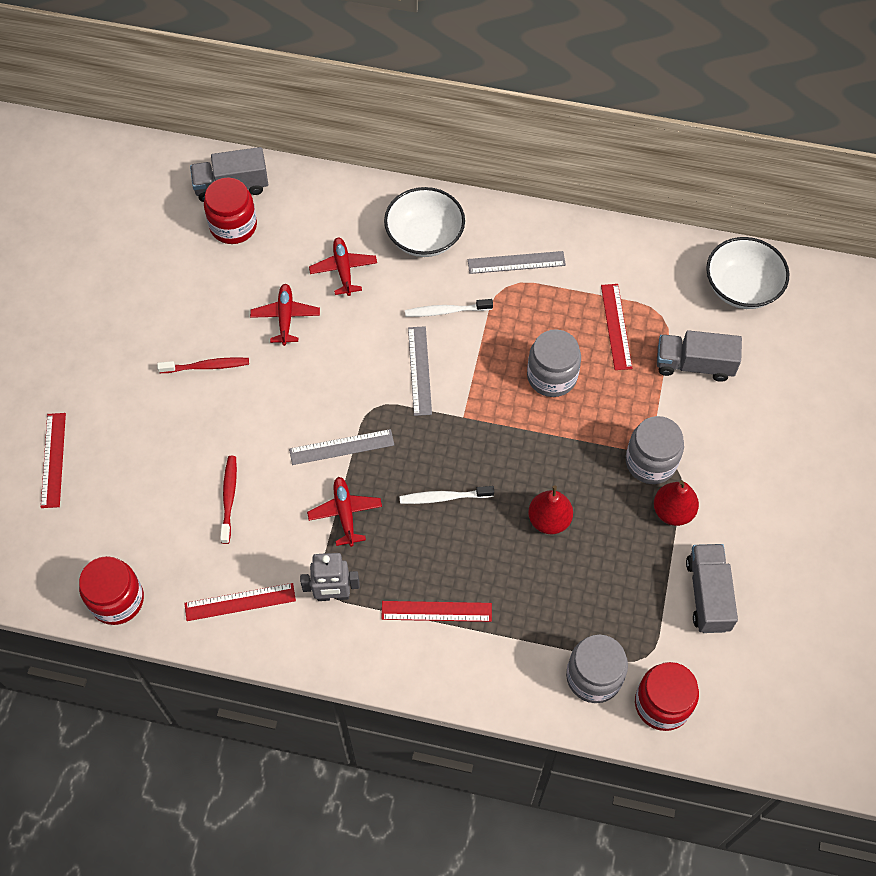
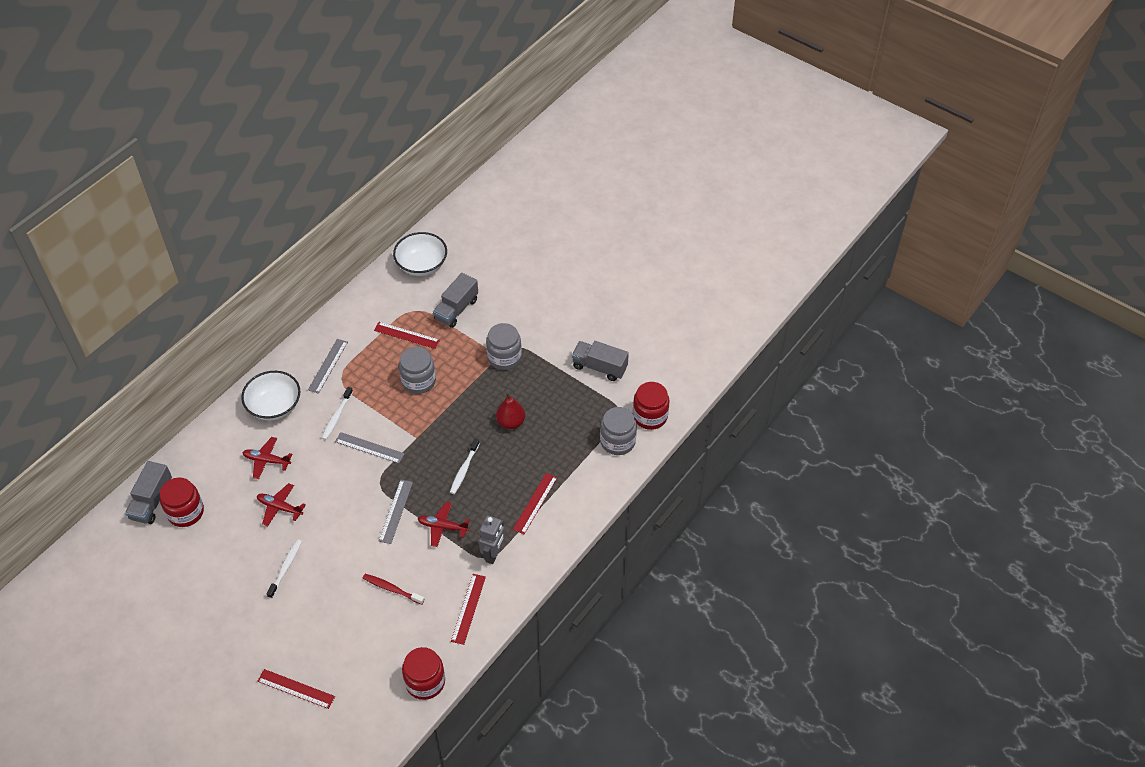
camera: 65 degrees left, 10 degrees down
(206, 366) = (286, 568): red toothbrush -> white toothbrush
(673, 511) = (541, 361): red pear -> none

